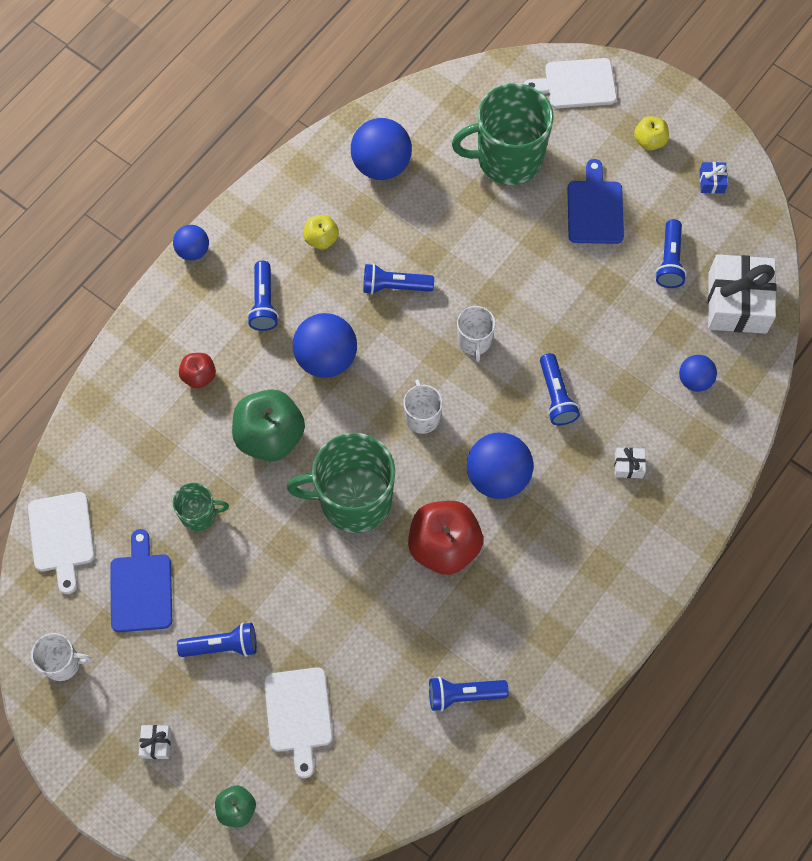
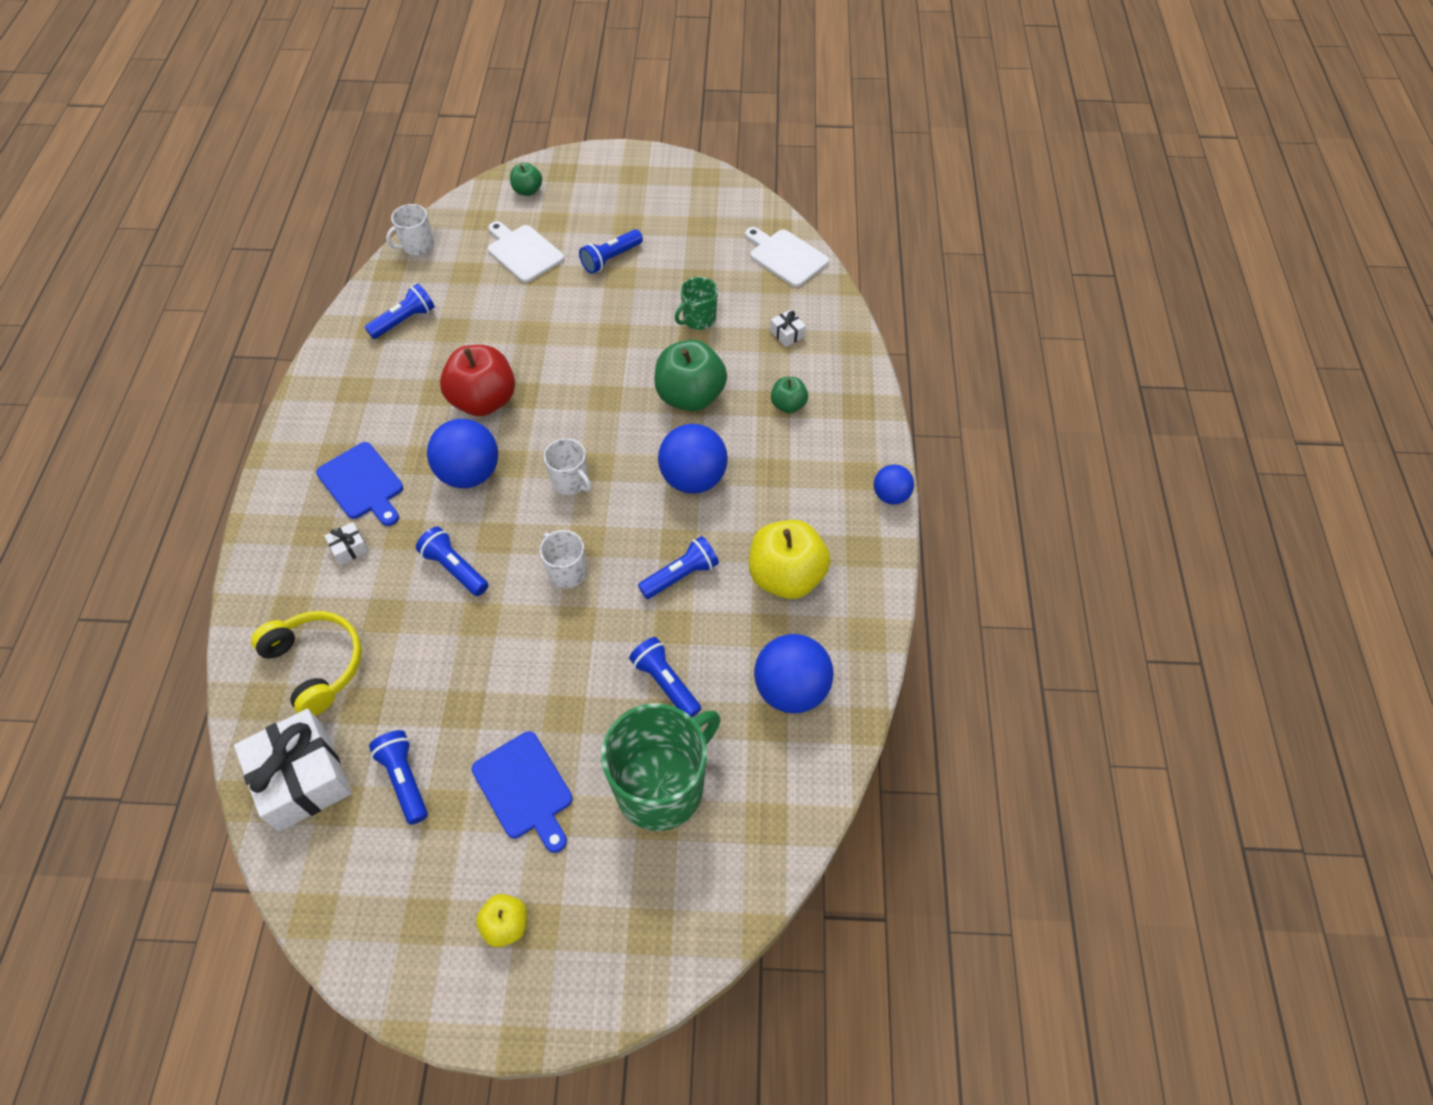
camera: 145 degrees right, 10 degrees down
(63, 663) = (713, 198): white mug -> white mug (417, 246)
(141, 588) = (699, 259): blue cutting board -> blue cutting board (362, 484)
(156, 743) = (610, 193): white gift -> white gift (787, 334)
(199, 376) = (788, 405): red apple -> green apple
(264, 303) = (787, 490): blue flashlight -> blue flashlight (665, 683)
(321, 239) = (786, 576): yellow apple -> yellow apple, size x1.93
(353, 500) = (584, 391): green mug -> none
(576, 84) = (645, 946): white cutting board -> none
(694, 380) = (317, 664): blue ball -> yellow headphones
(711, 181) = (399, 918): blue gift -> none

